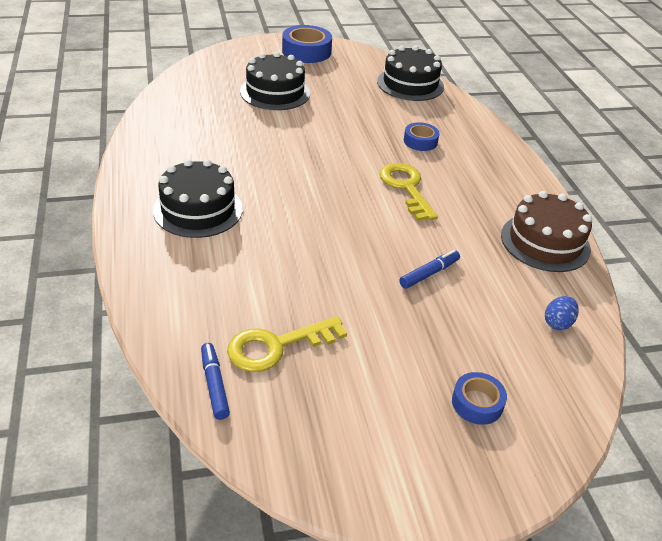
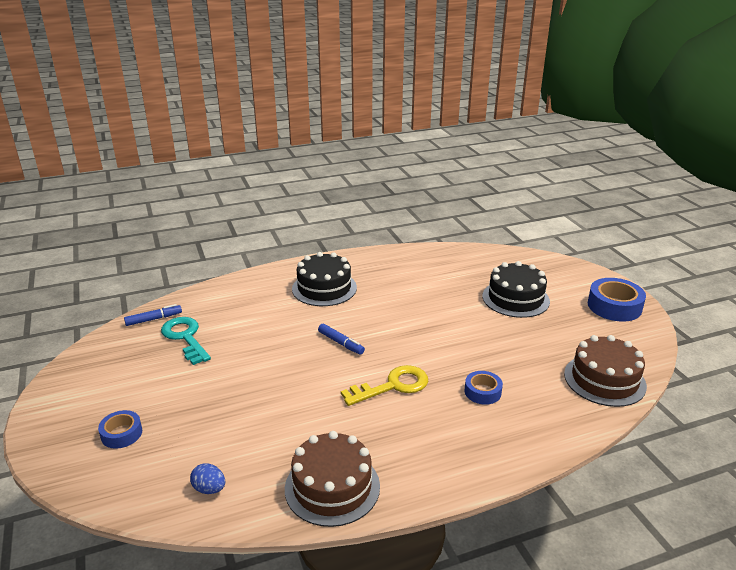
camera: 85 degrees right, 10 degrees down
(277, 346) = (185, 337): yellow key -> turquoise key
(410, 84) = (604, 380): black cake -> brown cake
(429, 274) = (269, 404): blue marker -> blue marker (341, 343)

